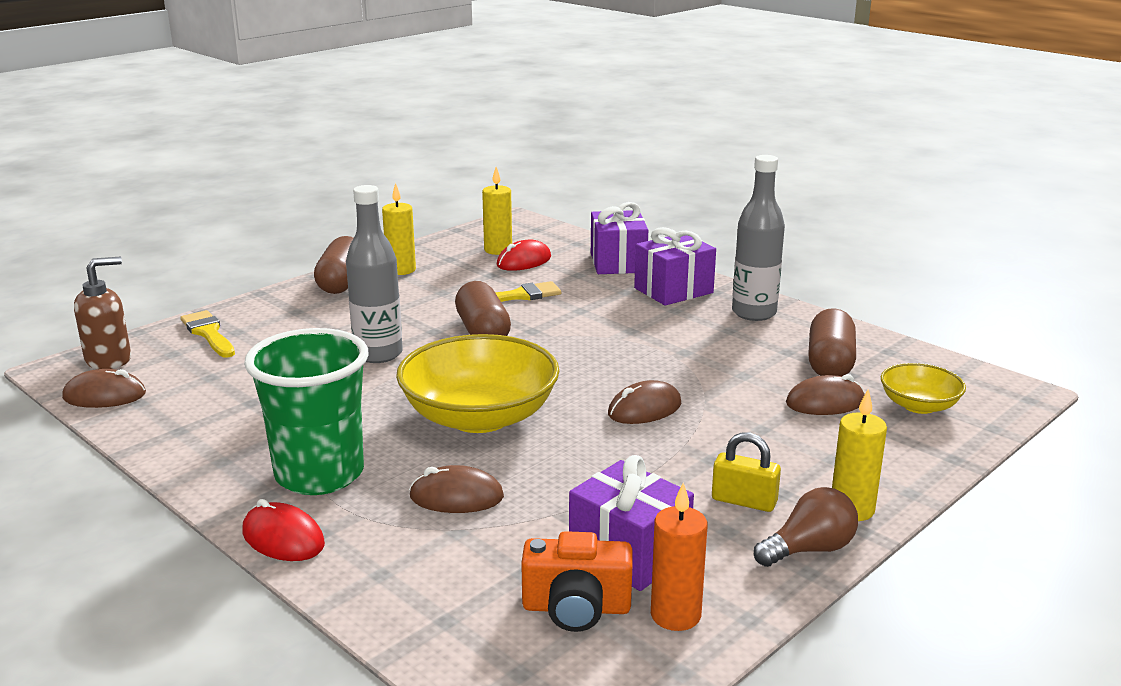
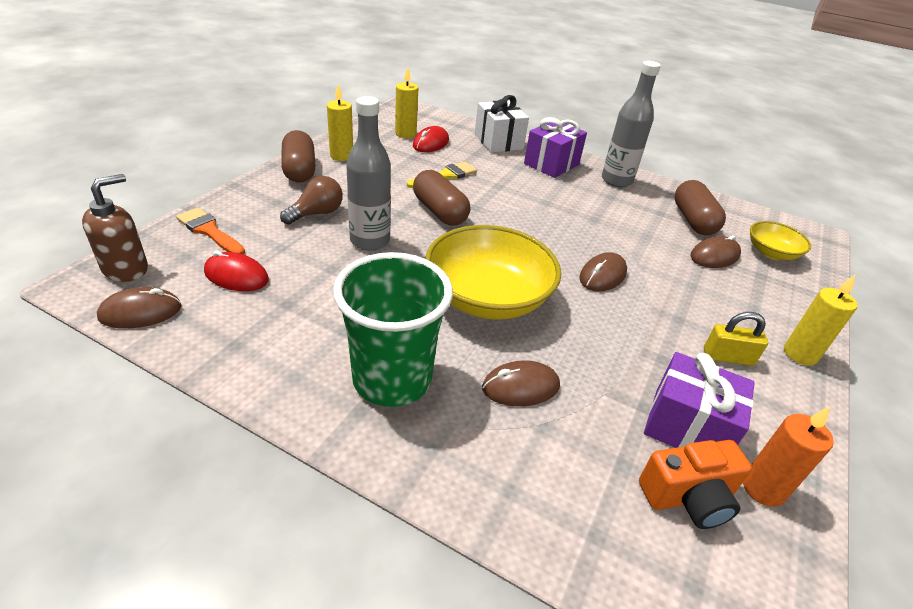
camera: 20 degrees left, 15 degrees up
(208, 333) = (209, 231): yellow brush -> orange brush
(283, 538) = (400, 463): red mouse -> red mouse (236, 276)
(618, 263) = (498, 142): purple gift -> white gift
(809, 549) = (801, 399): brown light bulb -> brown light bulb (316, 213)

